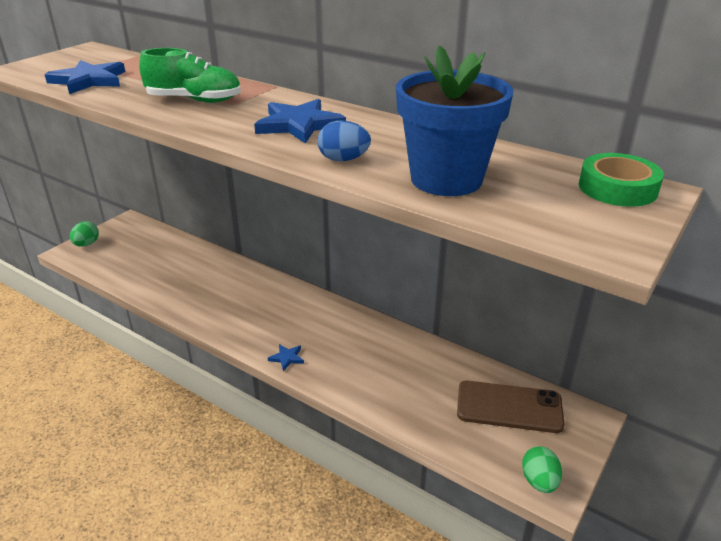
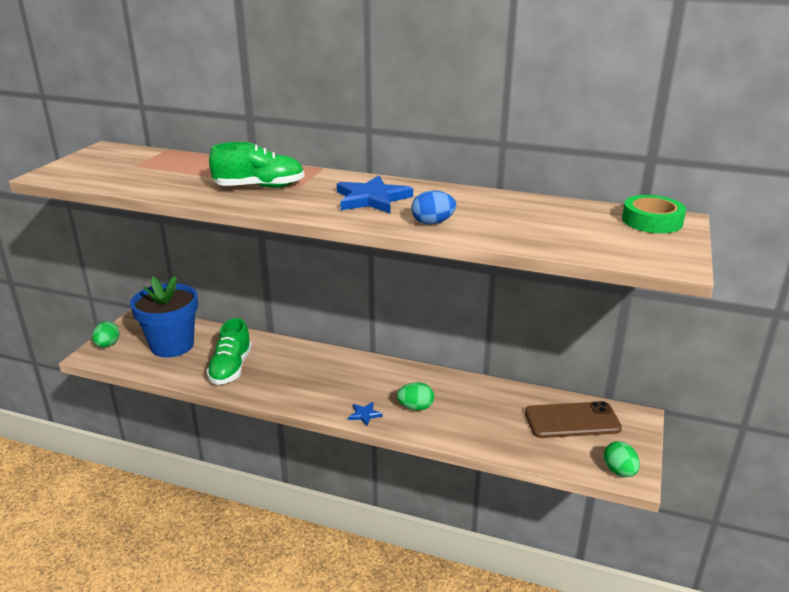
camera: 15 degrees left, 5 degrees down
(89, 80) = (139, 178): blue star -> none
(183, 285) = (231, 368): none -> green shoe
(343, 359) = (415, 407): none -> green egg
(446, 179) = (524, 229): blue flower pot -> blue flower pot (172, 345)

